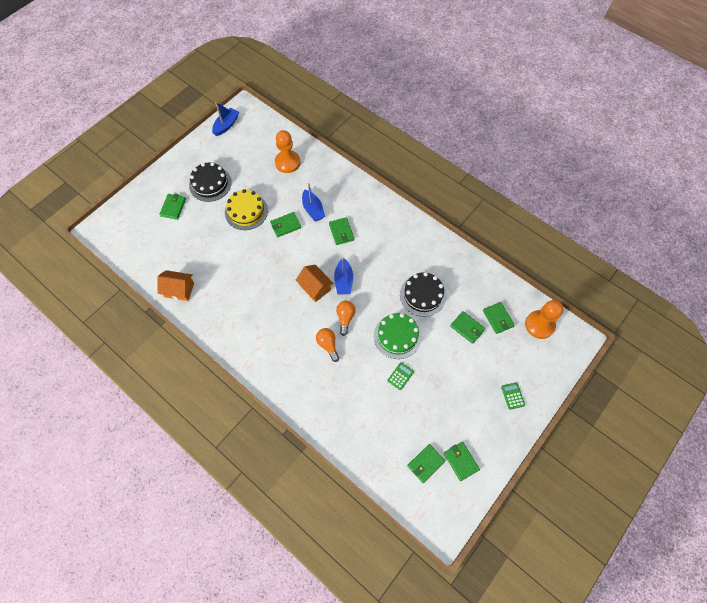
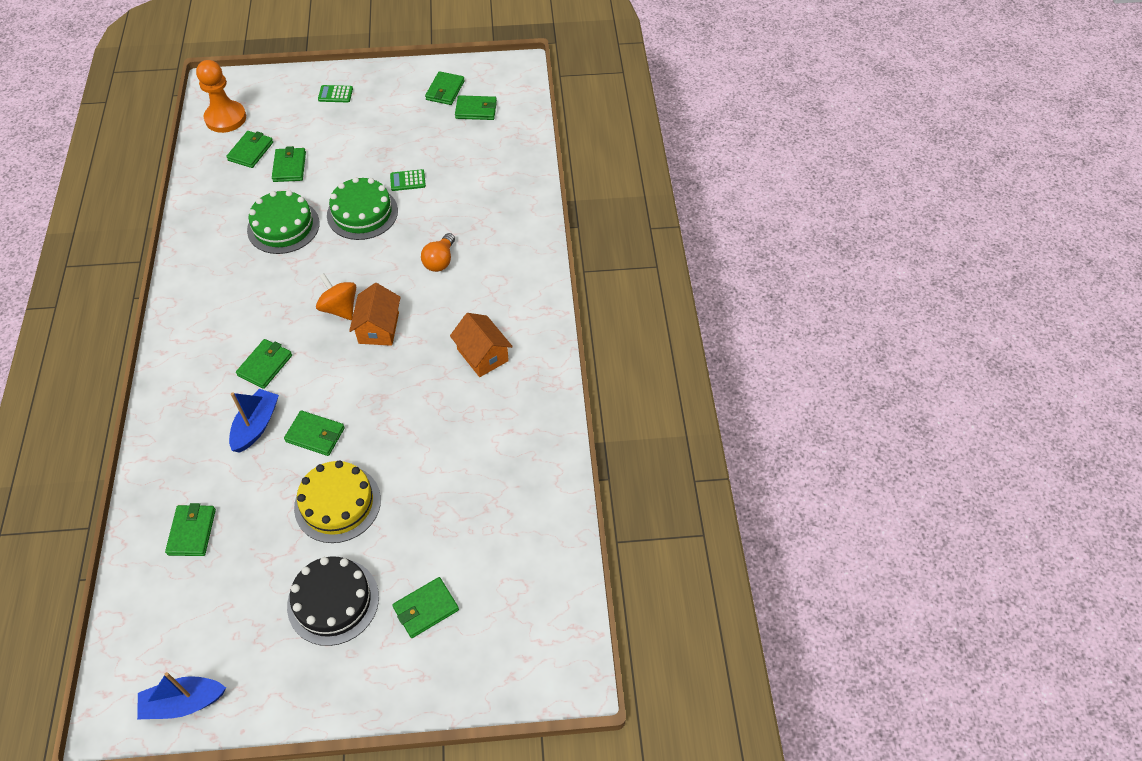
camera: 135 degrees left, 10 degrees down
(179, 290) = (539, 465): orange house -> orange house (482, 355)
(287, 162) = (192, 532): orange pawn -> green wallet
(343, 281) = (340, 308): blue boat -> orange spinning top
(345, 318) = (389, 270): orange light bulb -> none
(423, 295) = (283, 226): black cake -> green cake
(512, 396) = (335, 94): green calculator -> green calculator turned 60 degrees clockwise

